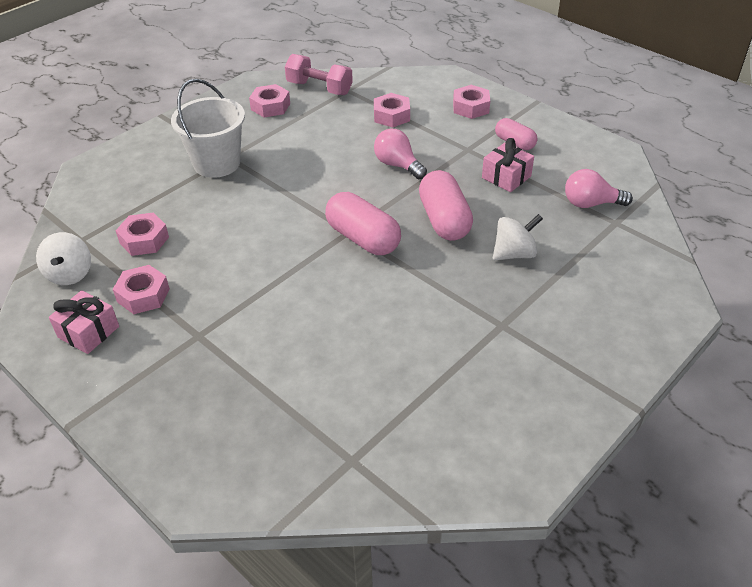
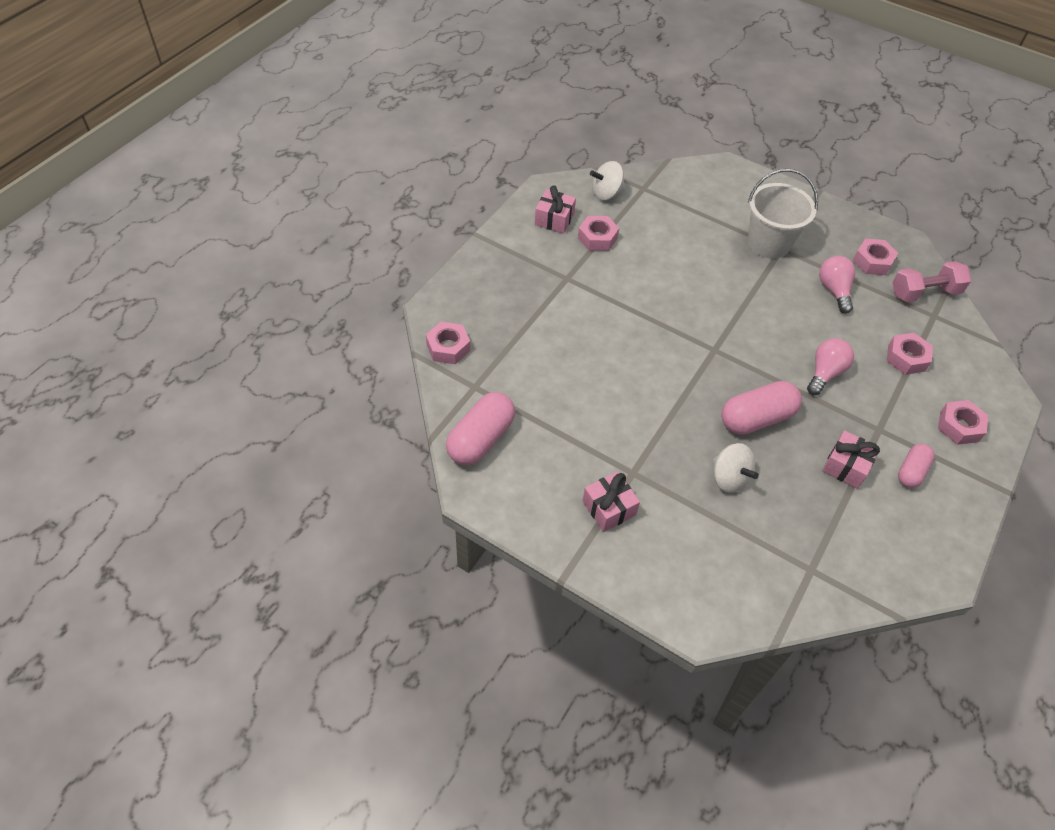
camera: 75 degrees right, 10 degrees up
(144, 240) = (656, 223): pink nut -> pink nut (448, 347)
(319, 88) = (924, 292): pink dumbbell -> pink dumbbell turned 60 degrees clockwise
(363, 238) = (708, 360): pink capsule -> pink capsule (481, 439)
(547, 353) = (609, 508): none -> pink gift
(590, 204) = (833, 545): pink light bulb -> pink light bulb (834, 290)

